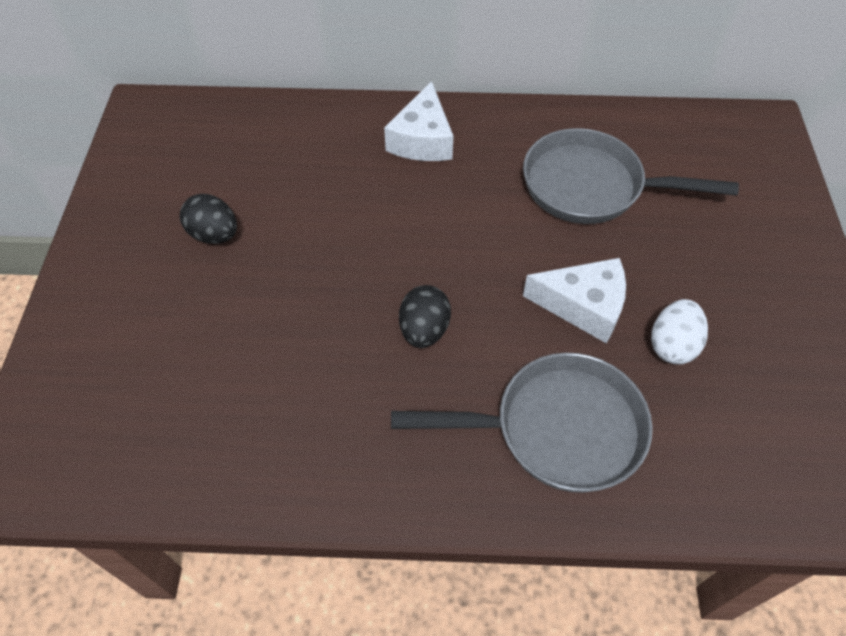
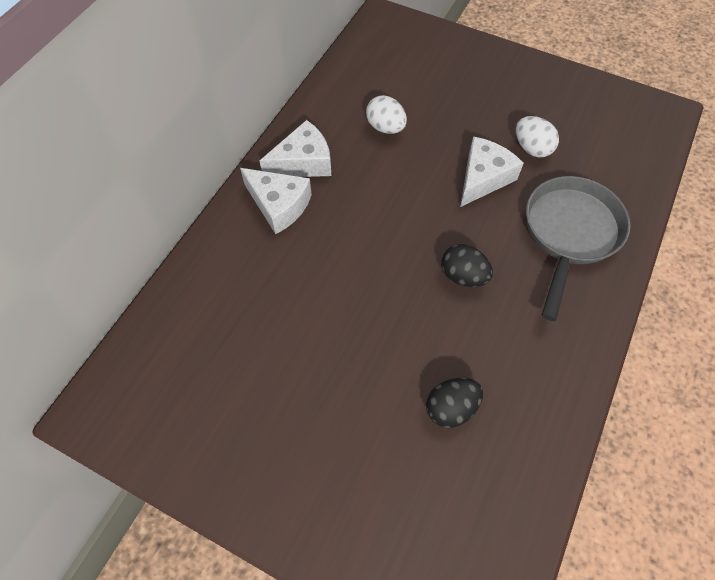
camera: 65 degrees left, 5 degrees up
(214, 235) = (296, 392): black egg -> black egg (451, 408)
(490, 137) = (303, 162): none -> white cheese
(591, 187) = (385, 127): grey pan -> white egg

